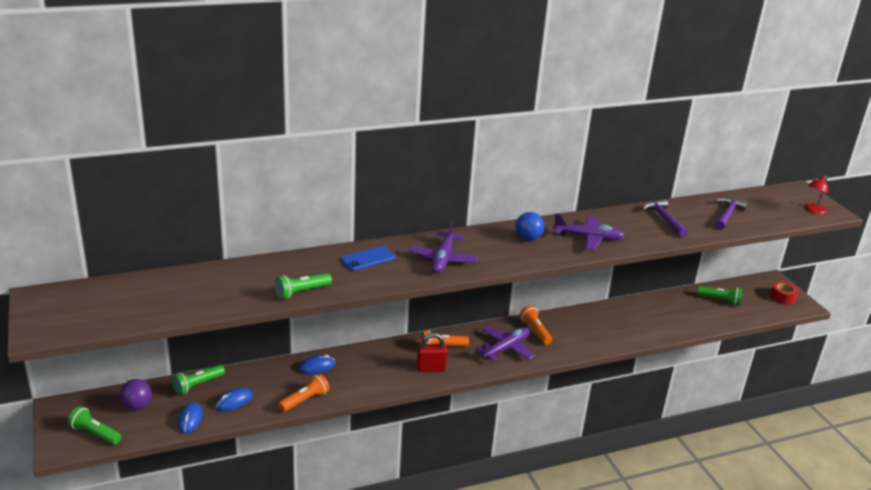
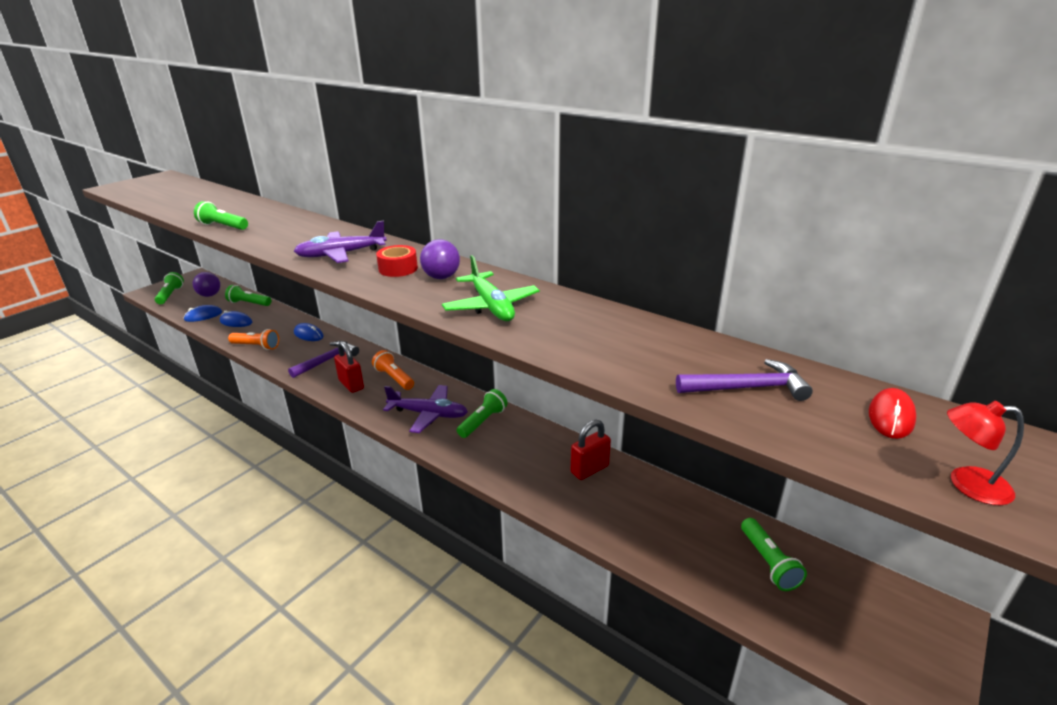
camera: 60 degrees right, 0 degrees up
(368, 259) = (308, 230): blue phone -> none
(528, 238) = (441, 277): blue ball -> purple ball
(535, 331) = (483, 421): orange flashlight -> green flashlight
(588, 238) = (491, 306): purple plane -> green plane
(616, 315) = (589, 469): none -> red padlock
(664, 219) = (632, 340): purple hammer -> purple hammer (327, 360)
(767, 200) = (891, 417): none -> red mouse
(783, 297) = (903, 650): red tape -> red tape (398, 268)

